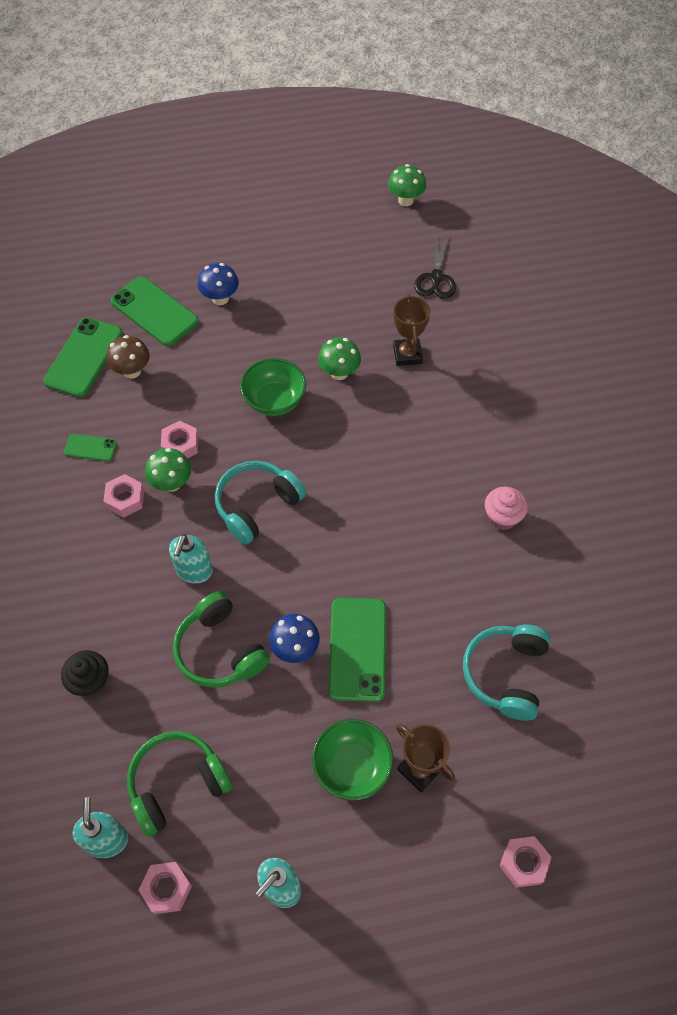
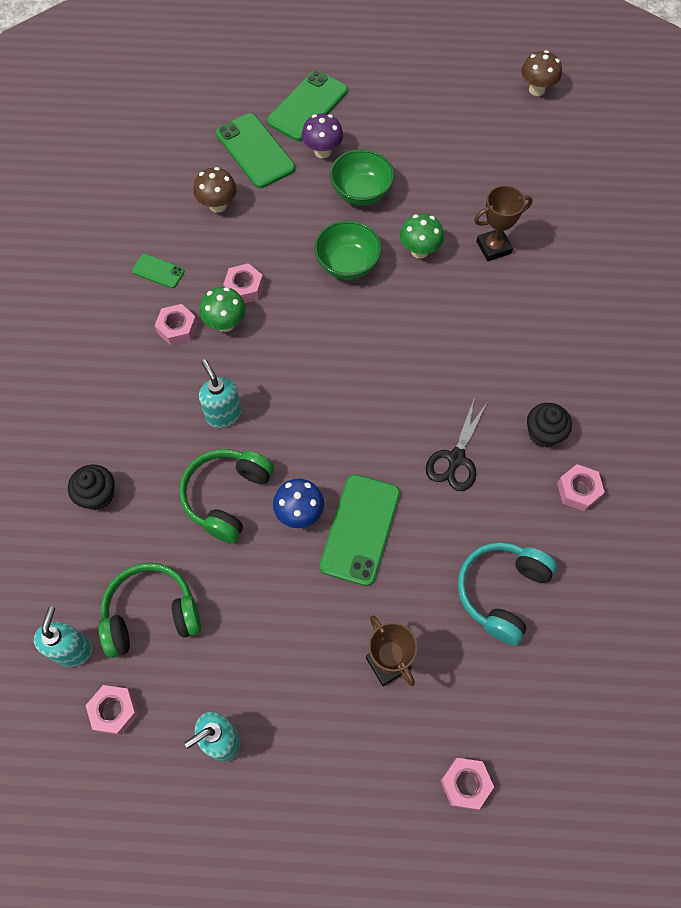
camera: 15 degrees right, 5 degrees up
(84, 357) = (176, 182): green phone -> green phone (307, 106)
(194, 571) = (223, 414): turquoise soap dispenser -> turquoise soap dispenser turned 120 degrees clockwise
(220, 298) = (322, 151): blue mushroom -> purple mushroom
(220, 650) = (227, 496): green headphones -> green headphones turned 45 degrees clockwise
(257, 505) = (301, 364): turquoise headphones -> none
(352, 767) = (322, 643): green bowl -> green bowl (361, 193)
(405, 200) = (536, 89): green mushroom -> brown mushroom
(407, 354) = (493, 247): brown trophy -> brown trophy turned 60 degrees clockwise
(436, 278) = (545, 175): black scissors -> black scissors (456, 458)
(502, 517) = (543, 434): pink cupcake -> black cupcake
(548, 562) = (578, 490): none -> pink nut

